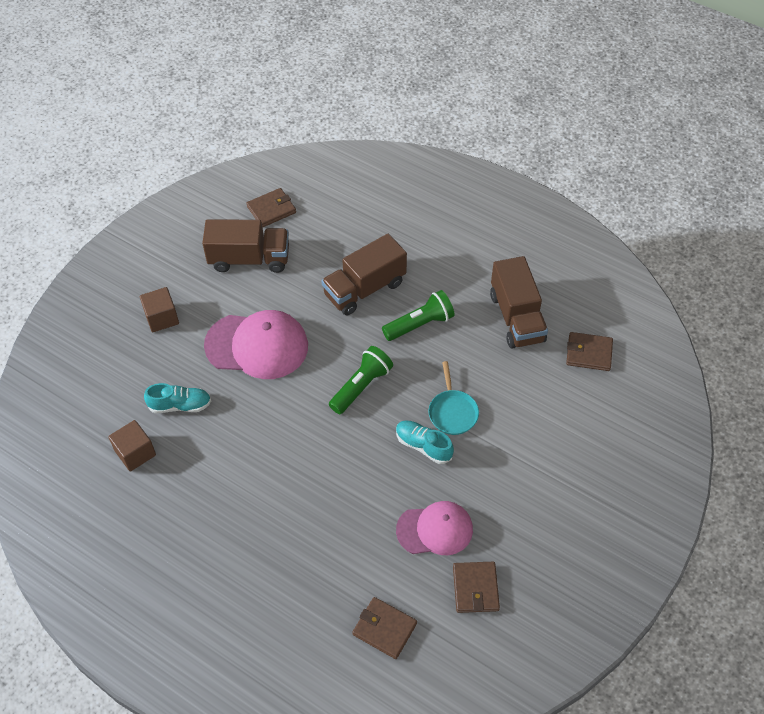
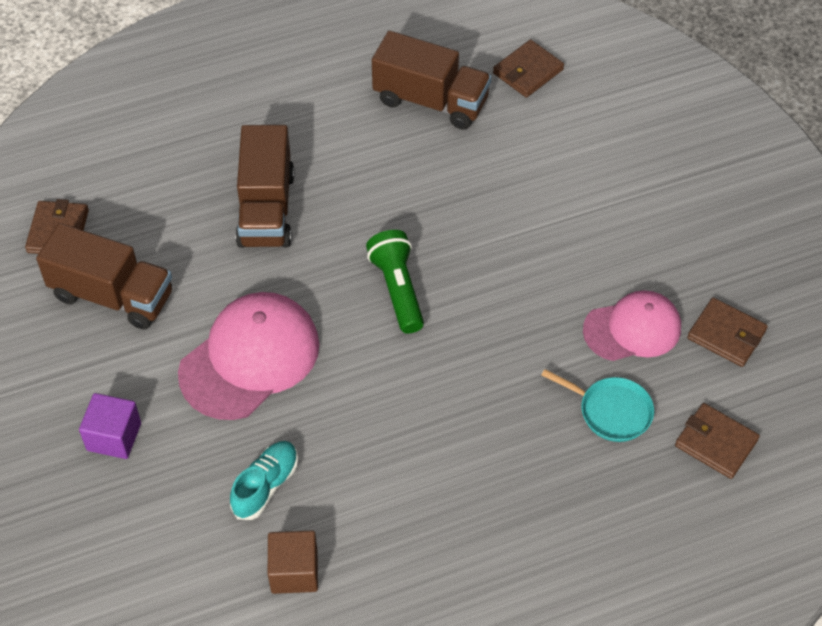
camera: 55 degrees left, 0 degrees up
(162, 318) = (114, 437): brown cube -> purple cube
(249, 259) = (112, 295): brown truck -> brown truck turned 75 degrees clockwise
(384, 629) = (716, 443): brown wallet -> brown wallet turned 60 degrees clockwise
(420, 324) = (362, 188): green flashlight -> none
(423, 446) = (522, 278): turquoise shoe -> none
(435, 530) = (632, 329): pink cap -> pink cap turned 45 degrees clockwise
(452, 412) = (501, 227): turquoise pan -> turquoise pan (611, 411)

